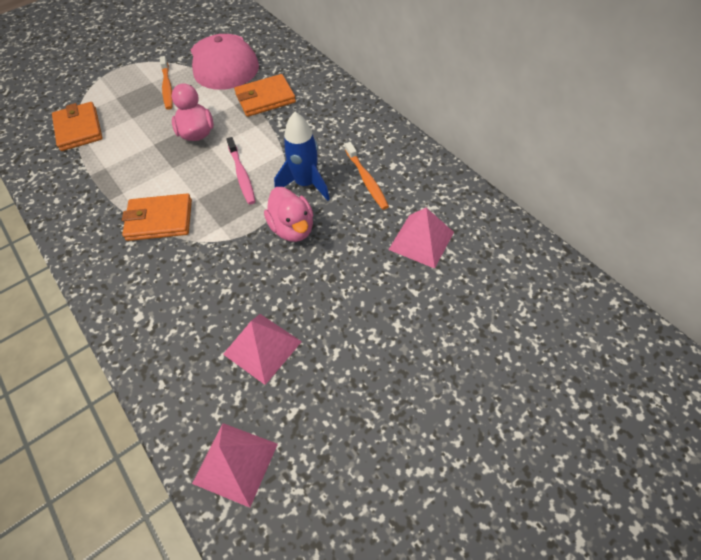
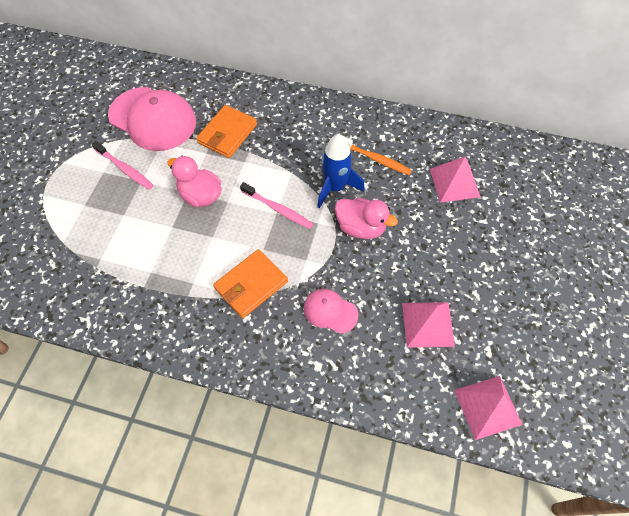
camera: 40 degrees left, 5 degrees up
(79, 129) = (82, 253): orange wallet -> none
(167, 87) = (125, 169): orange toothbrush -> pink toothbrush
(194, 280) = (330, 311): none -> pink cap

